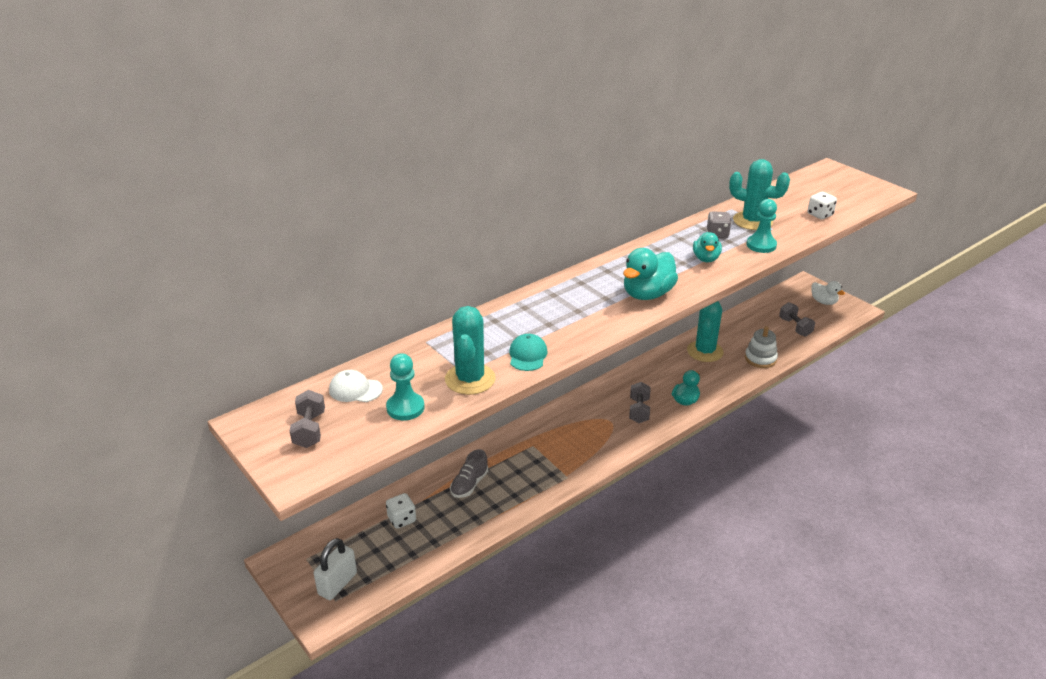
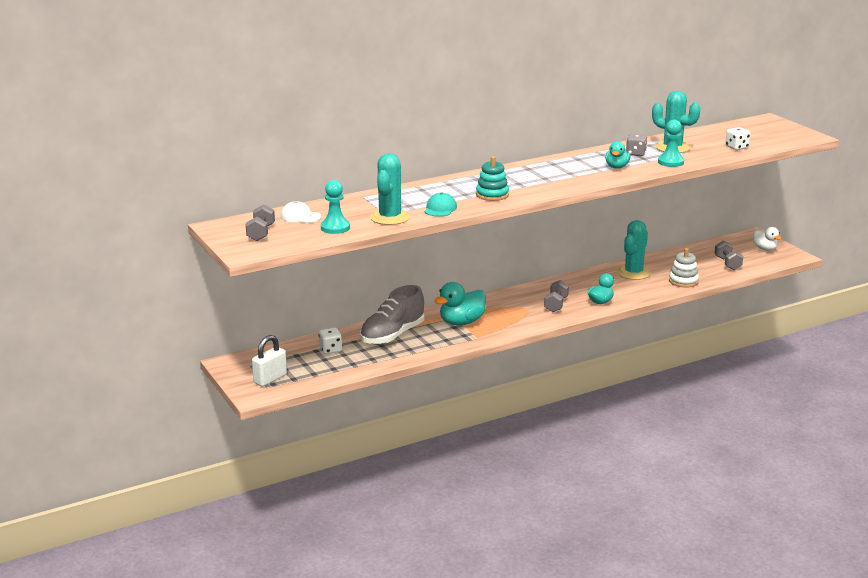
camera: 10 degrees right, 10 degrees down
(469, 484) = (392, 335): grey shoe -> grey shoe, size x1.80
(582, 322) = (492, 195): none -> turquoise stacking toy
(647, 294) = (554, 183): turquoise duck -> turquoise duck (461, 322)

